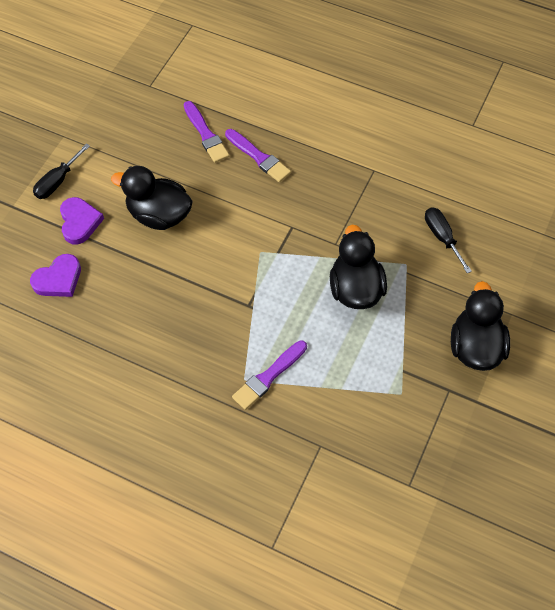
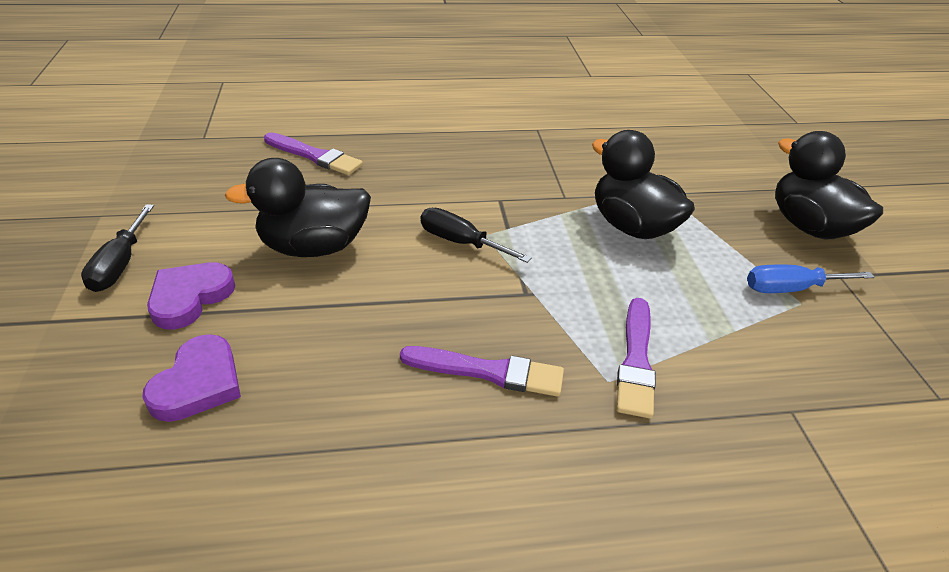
camera: 35 degrees left, 20 degrees down
(79, 222) = (190, 297): purple heart -> purple heart turned 105 degrees counterclockwise
(258, 157) = (399, 155): purple brush -> purple brush (487, 371)
(405, 382) = (790, 289): none -> blue screwdriver
(442, 237) = (663, 155): black screwdriver -> black screwdriver (460, 242)

